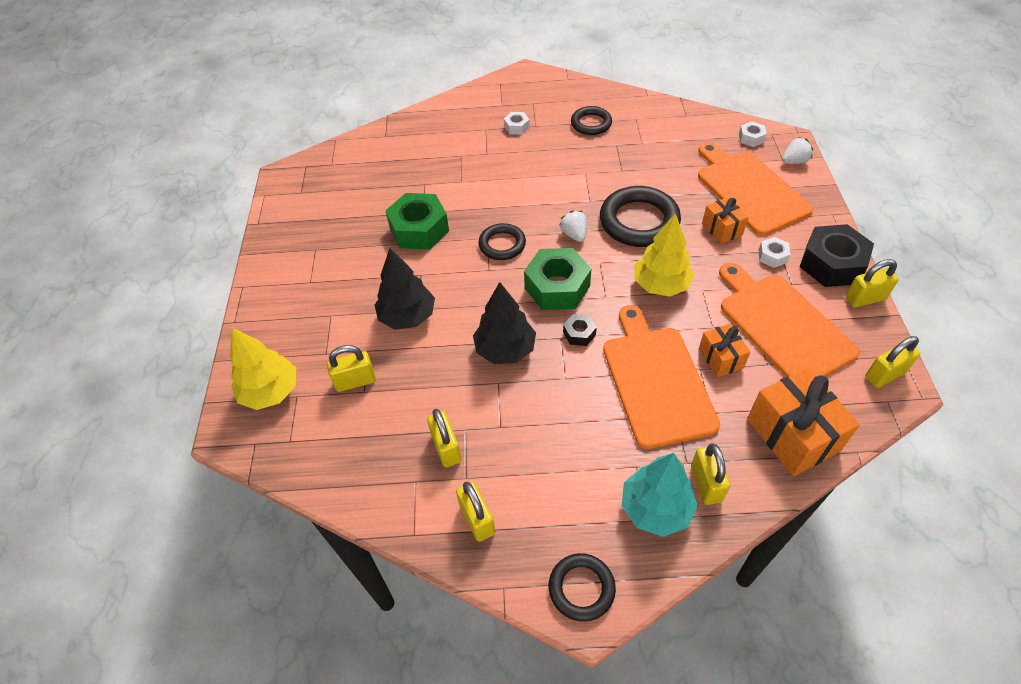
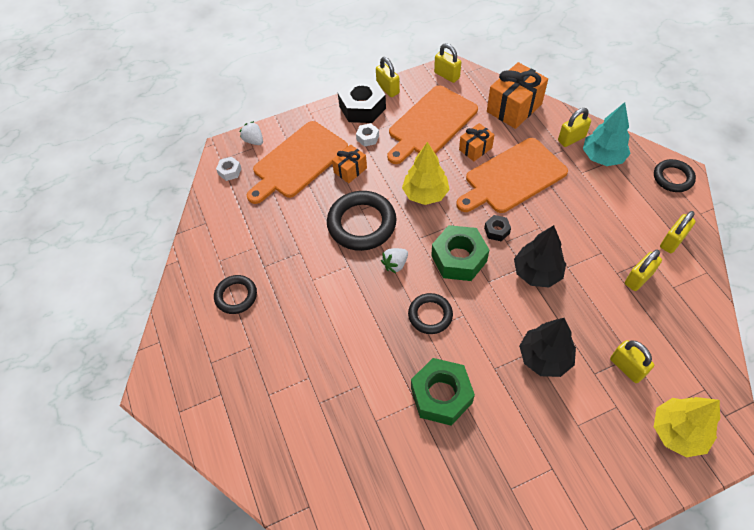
camera: 110 degrees left, 5 degrees up
(517, 127) = (258, 363): white nut -> none

